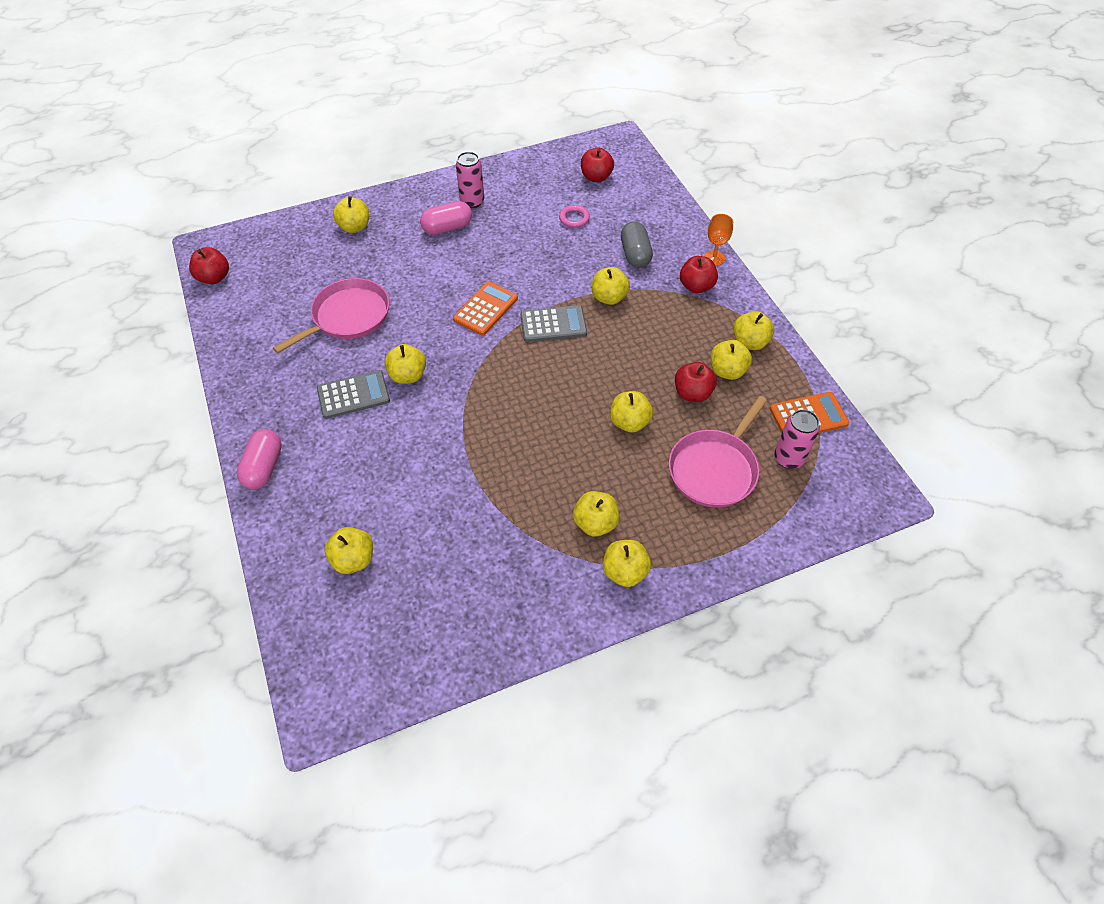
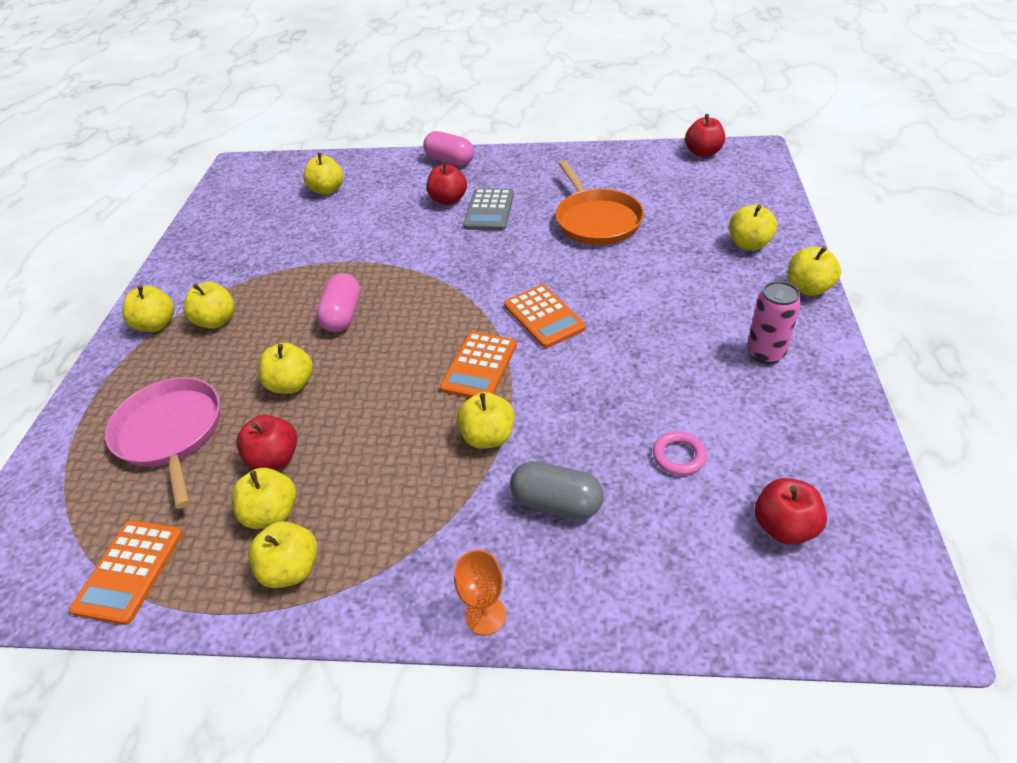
camera: 120 degrees right, 10 degrees down
(348, 317) = (596, 220): pink pan -> orange pan
(408, 375) = (487, 244): yellow apple -> yellow apple (808, 288)
(447, 228) = (714, 317): pink capsule -> pink capsule (343, 315)
(553, 324) = (479, 366): grey calculator -> orange calculator
(696, 286) = (441, 554): red apple -> red apple (448, 200)
(788, 458) = (108, 512): pink can -> none

